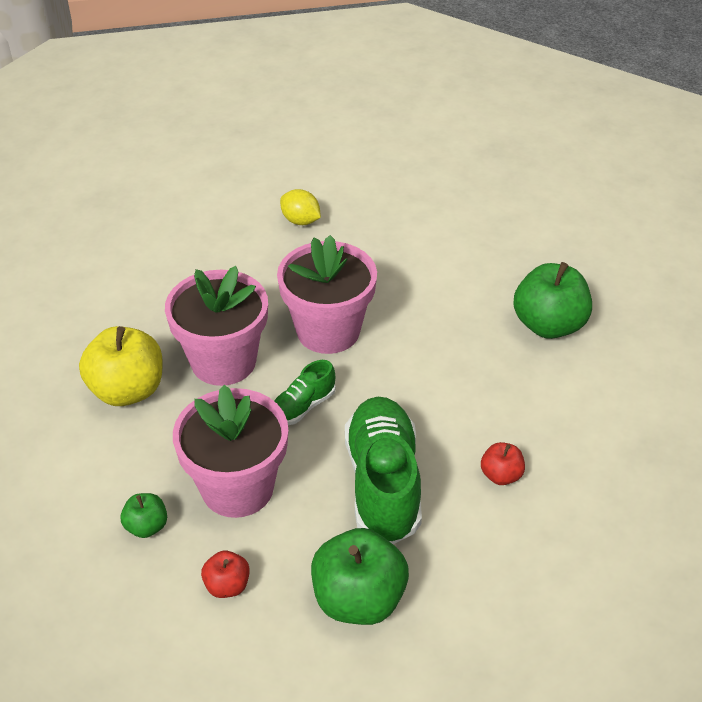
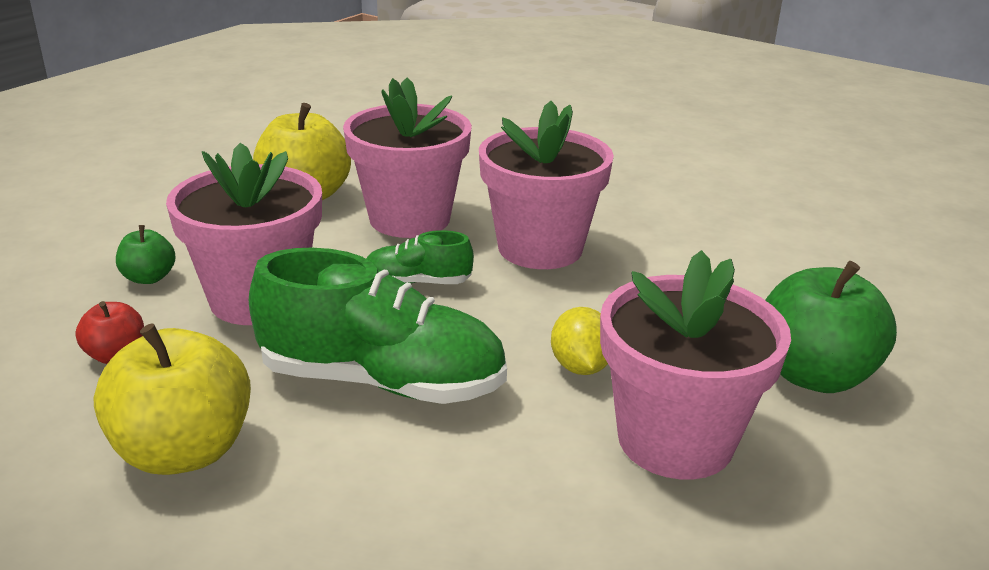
camera: 45 degrees right, 15 degrees down
(300, 221) = (648, 172): yellow lemon -> yellow lemon (580, 367)
(358, 599) = (184, 451): green apple -> yellow apple
(383, 483) = (382, 381): green shoe -> green shoe turned 60 degrees clockwise
(501, 475) = (518, 463): red apple -> none
(541, 409) = (675, 440): none -> pink flower pot

